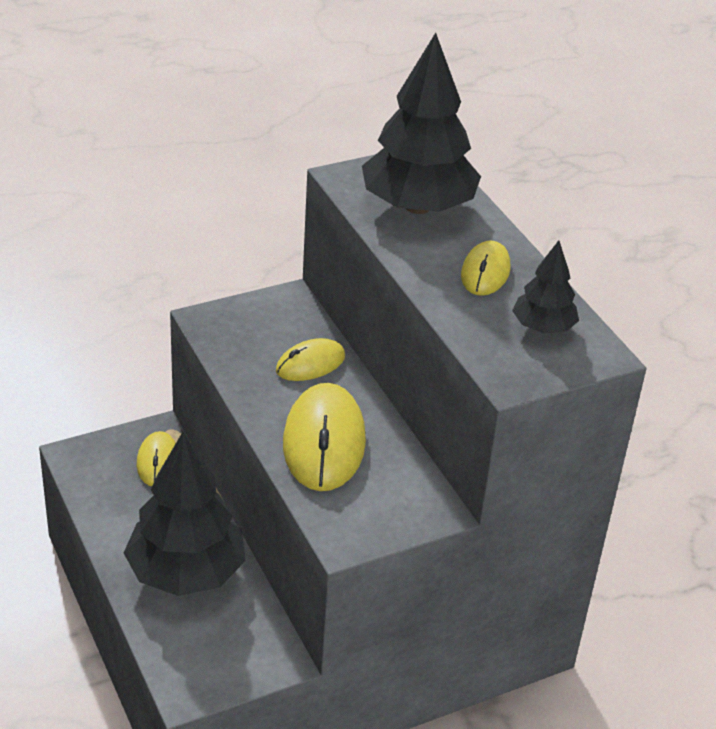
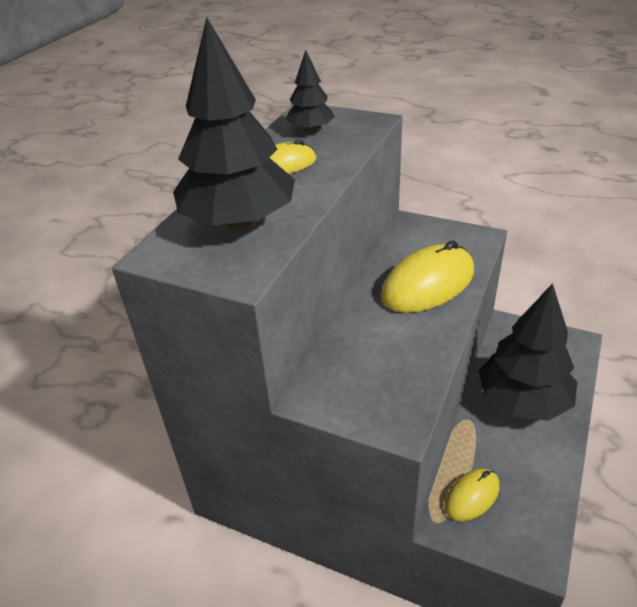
camera: 125 degrees left, 0 degrees up
(310, 364) = (369, 335): yellow mouse -> none

